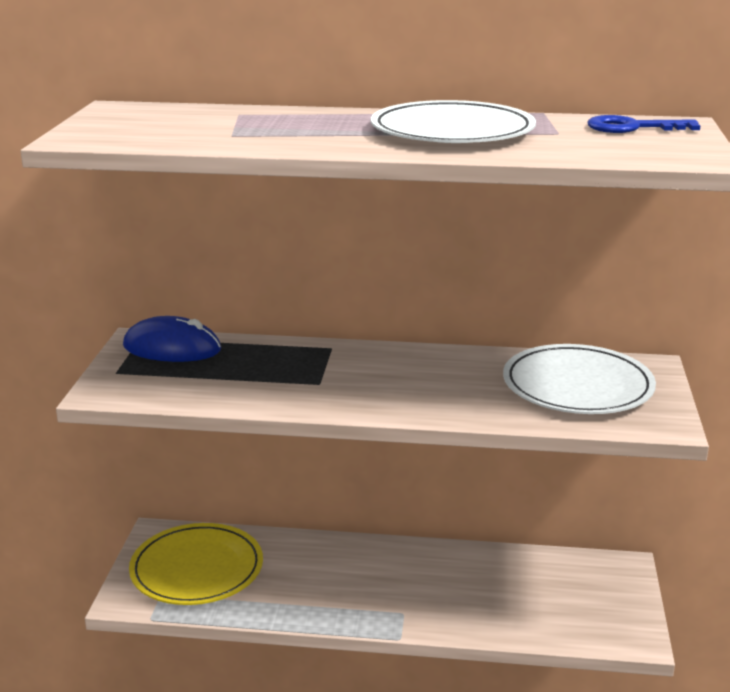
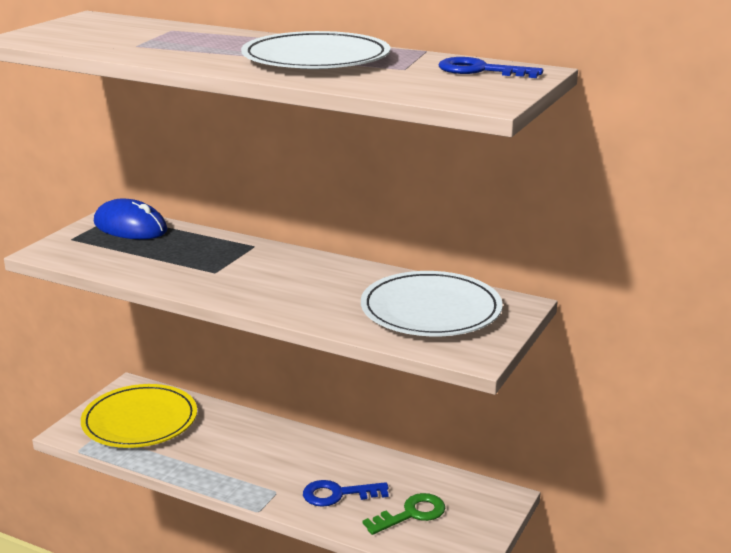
camera: 20 degrees right, 0 degrees up
(467, 601) = (338, 494): none -> blue key
(553, 604) = (411, 514): none -> green key

